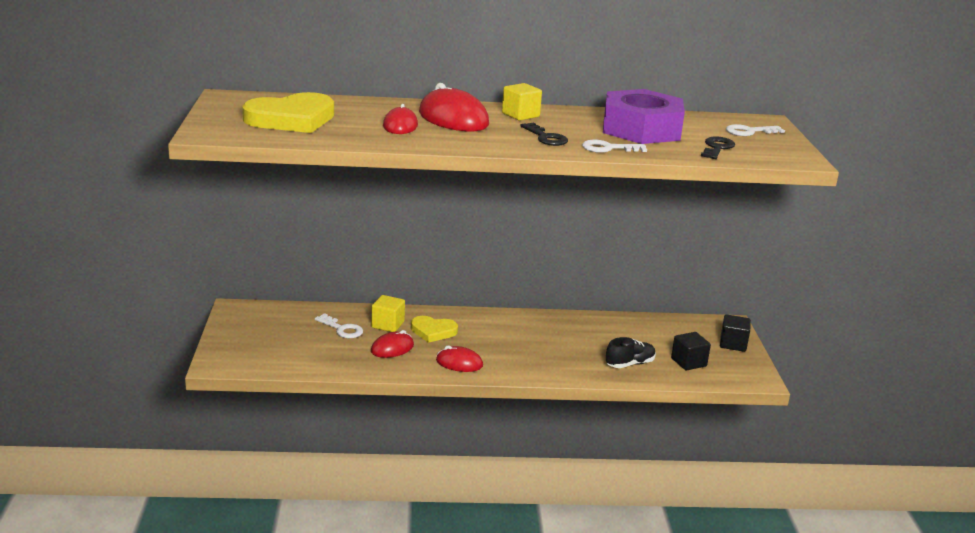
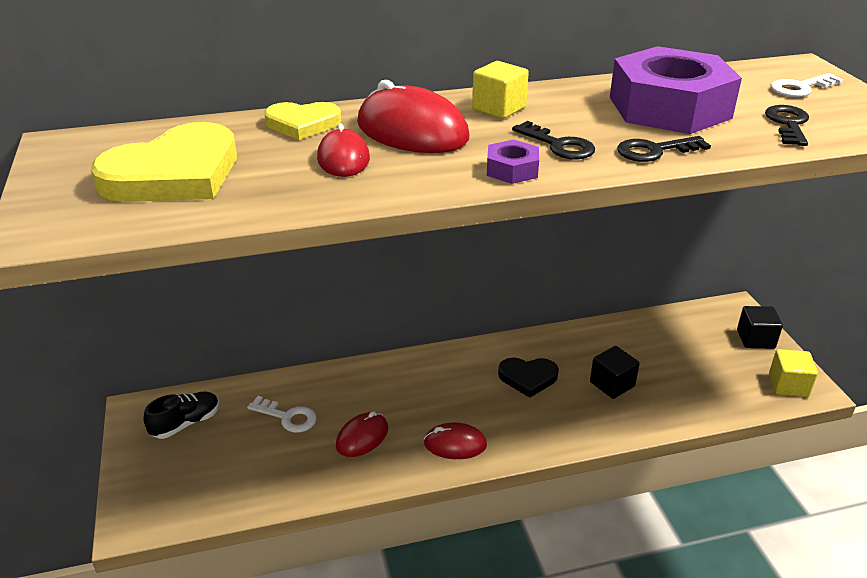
camera: 10 degrees left, 10 degrees up
(387, 325) = (344, 396): yellow cube -> yellow cube (788, 385)
(433, 331) = (404, 395): yellow heart -> yellow heart (303, 124)
(505, 144) = (512, 169): none -> purple nut
(533, 337) = (528, 378): none -> black heart
(608, 148) = (655, 151): white key -> black key
(629, 364) = (658, 398): black shoe -> black shoe (186, 423)
(688, 362) = (722, 380): black cube -> black cube (612, 384)

